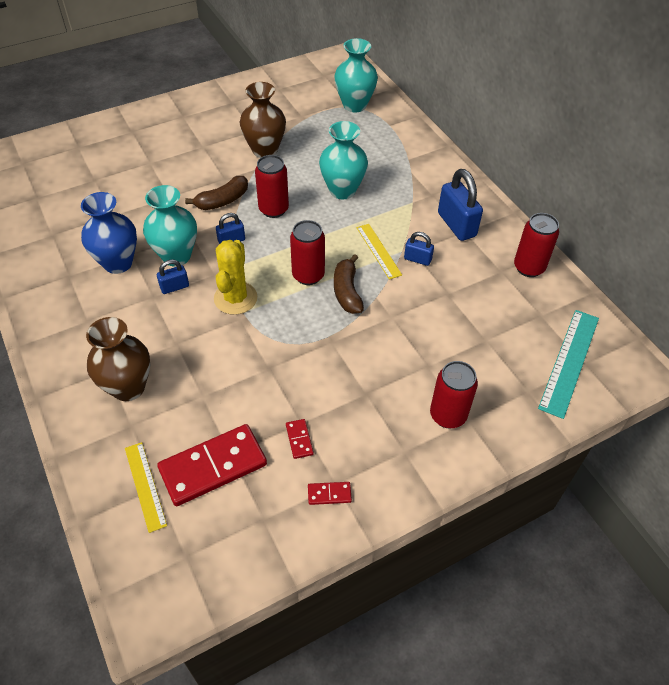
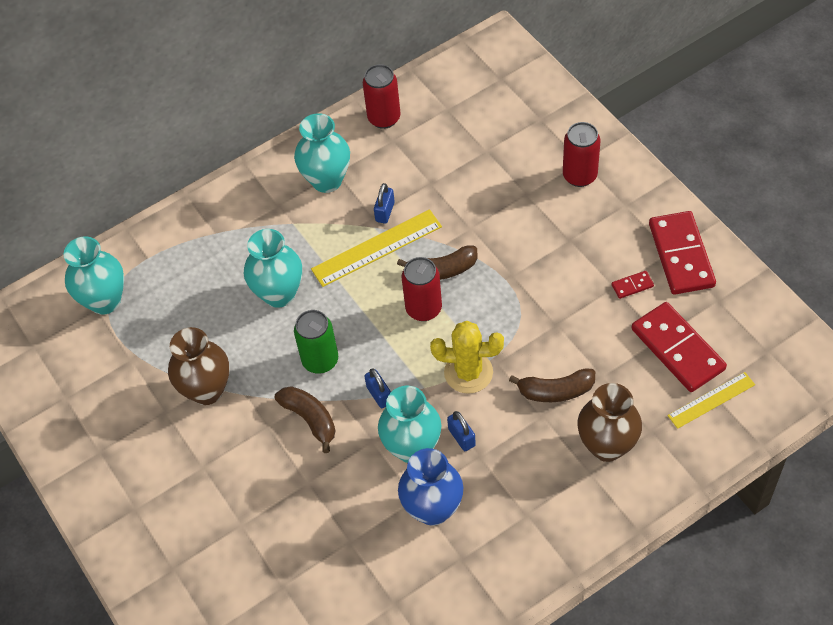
camera: 90 degrees left, 5 degrees up
(197, 357) = (556, 391): none -> brown banana
(273, 209) = (320, 360): red can -> green can
(329, 494) = (681, 255): red domino -> red domino, size x2.36
(378, 251) = (377, 248): yellow ruler -> yellow ruler, size x1.57
(456, 225) = (327, 180): blue padlock -> turquoise vase
(569, 361) = (500, 89): turquoise ruler -> none

